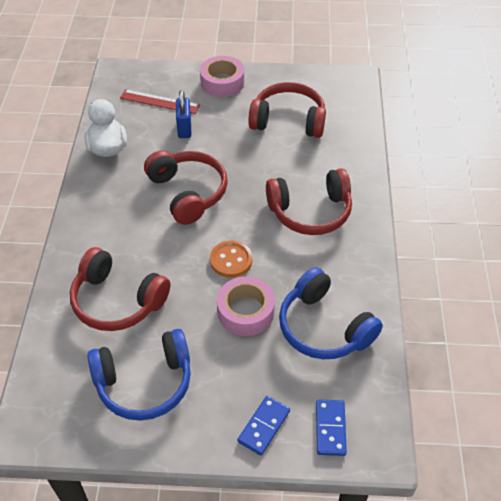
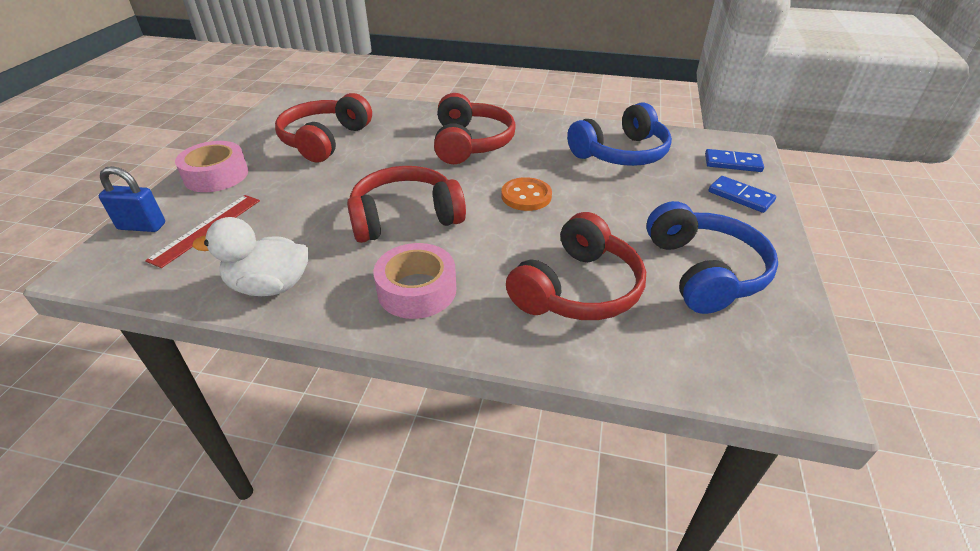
camera: 80 degrees left, 10 degrees down
(184, 128) = (282, 211): blue padlock -> blue padlock (142, 226)
(245, 311) = (600, 193): pink tape -> pink tape (417, 290)

